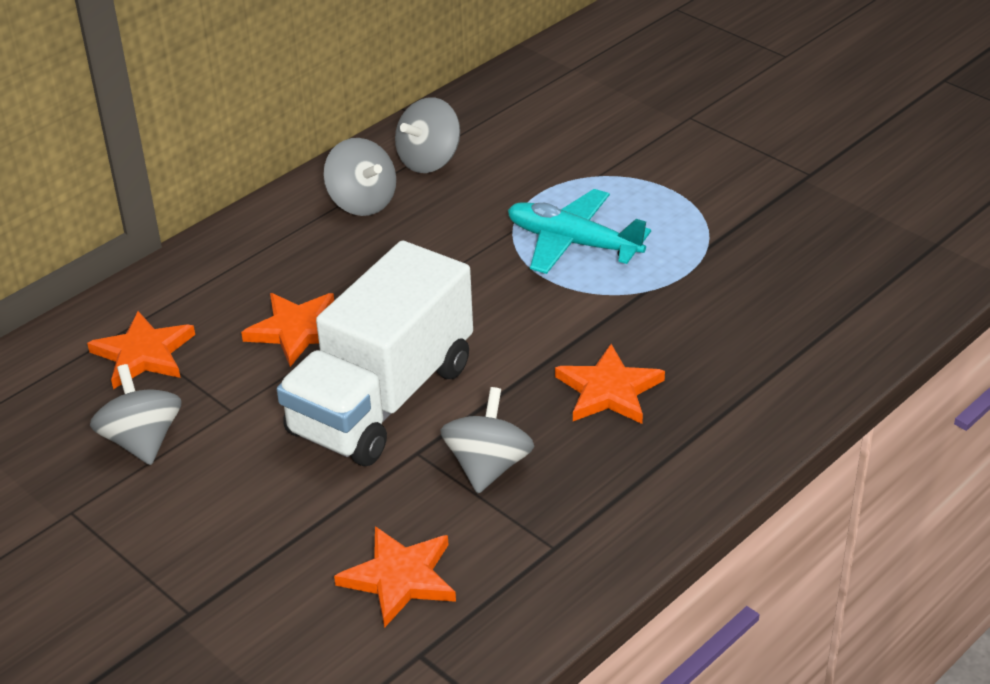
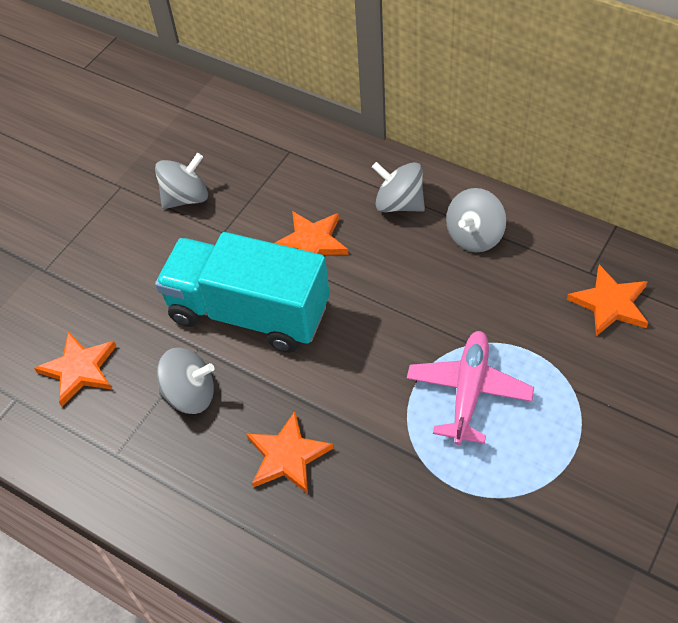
camera: 80 degrees right, 15 degrees up
(144, 354) = (268, 170): orange star -> orange star (610, 303)
(382, 399) = (249, 312): white truck -> turquoise truck
(429, 160) = (547, 263): grey spinning top -> grey spinning top (399, 203)
(573, 243) = (468, 391): turquoise plane -> pink plane

